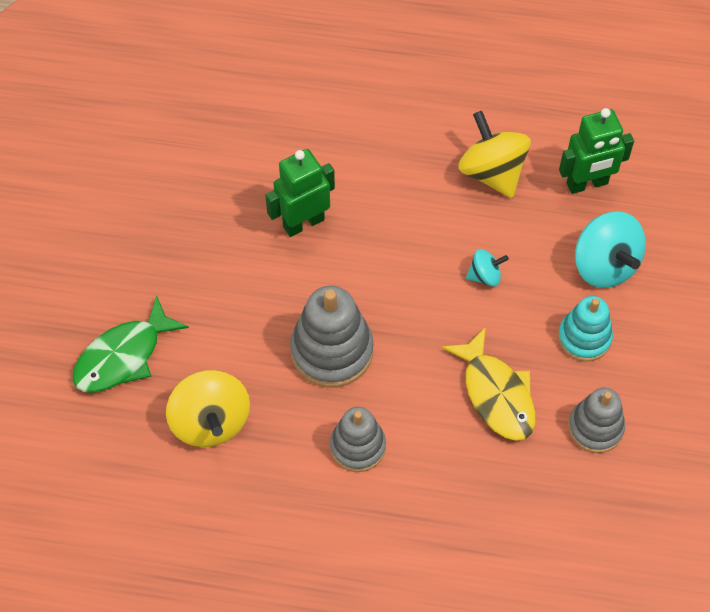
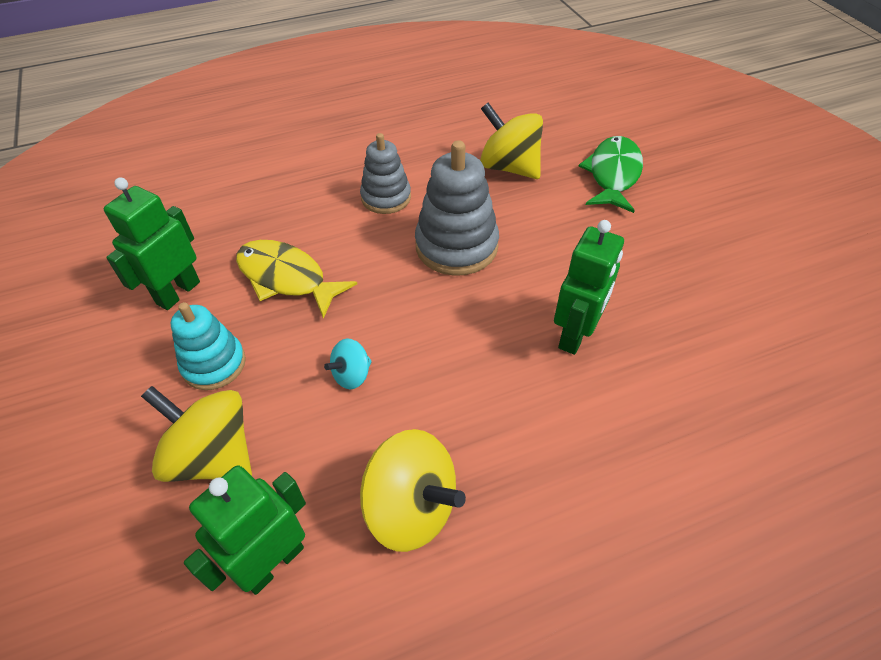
camera: 150 degrees right, 10 degrees down
(595, 428) = (178, 292): grey stacking toy -> green robot
(604, 265) = (213, 456): turquoise spinning top -> yellow spinning top

